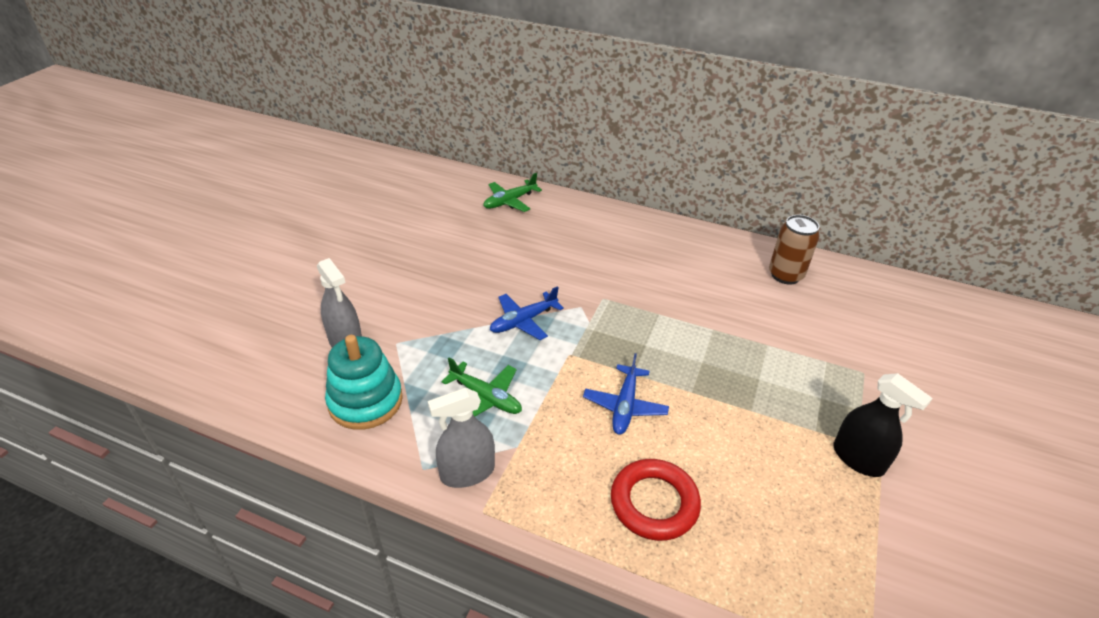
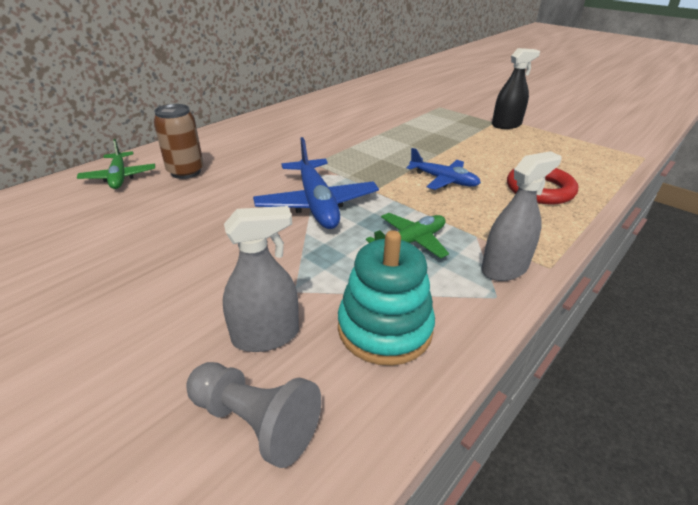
camera: 70 degrees left, 5 degrees down
(277, 360) = (255, 422): none -> grey pawn
(467, 472) = (504, 268): grey spray bottle -> grey spray bottle turned 120 degrees counterclockwise
(523, 321) = (317, 204): blue plane -> blue plane, size x1.59
(785, 275) = (340, 102): brown can -> brown can (186, 172)

